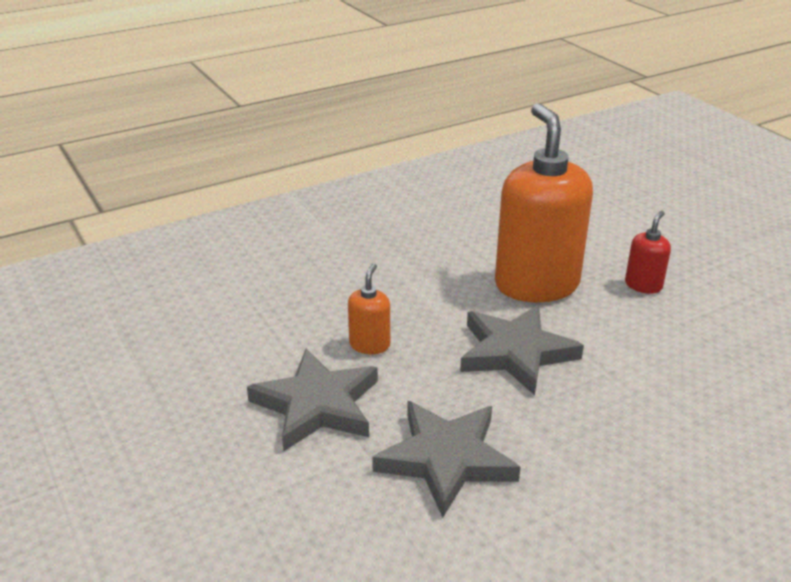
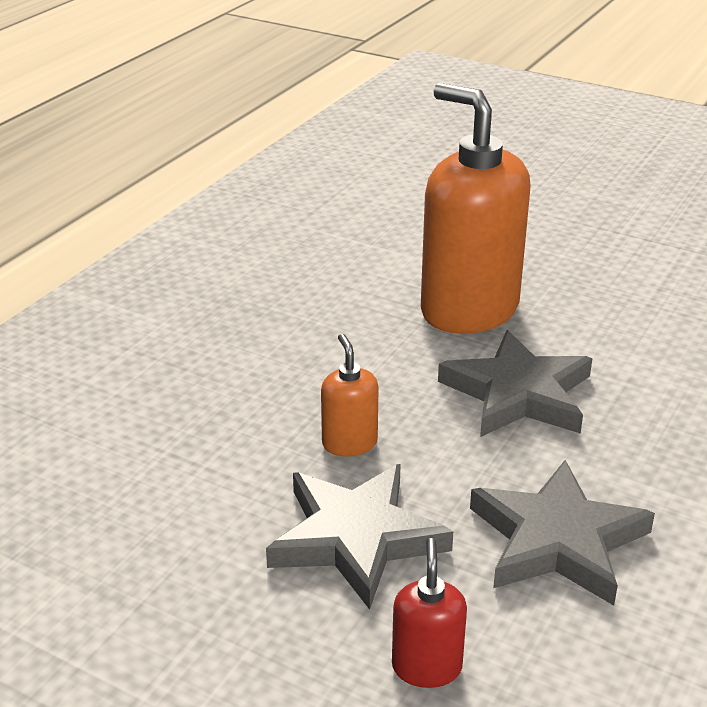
camera: 30 degrees left, 0 degrees up
(643, 285) = (576, 276): red soap dispenser -> red soap dispenser (426, 667)

